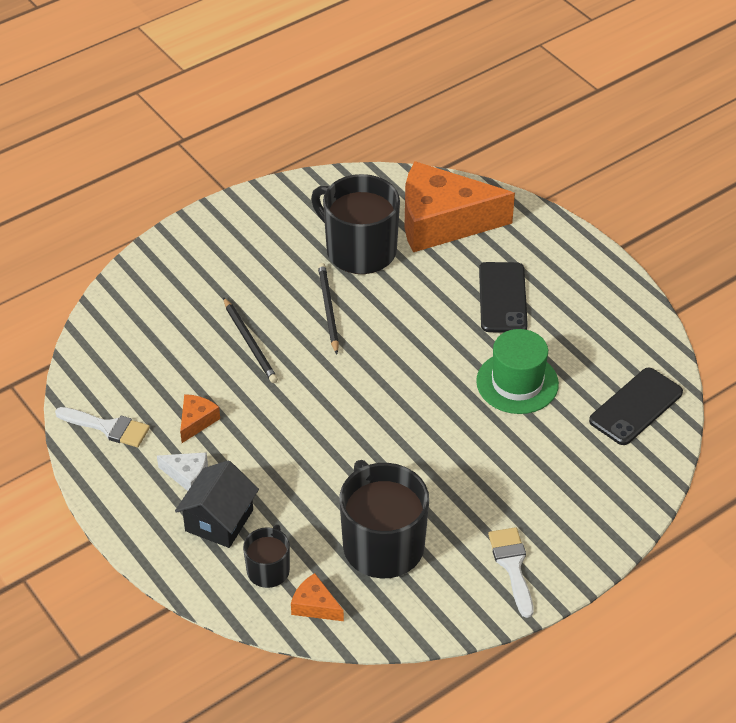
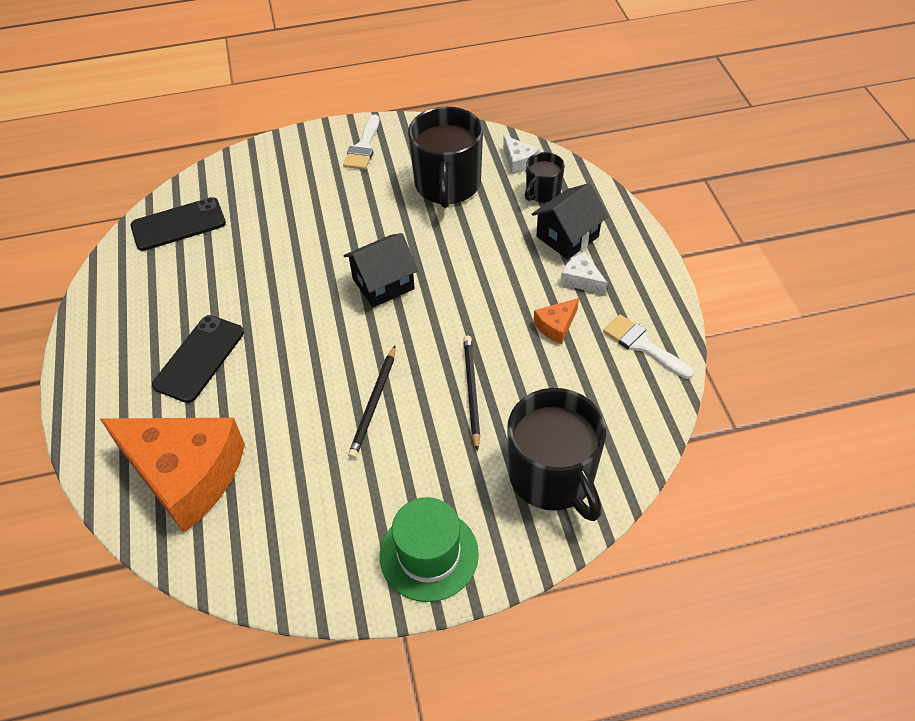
camera: 155 degrees left, 5 degrees up
(315, 606) = (519, 161): orange cheese -> white cheese
(359, 250) = (298, 468): black mug -> black mug (553, 476)
(384, 410) = (383, 284): none -> black house
(517, 383) = (254, 273): green hat -> green hat (429, 554)

